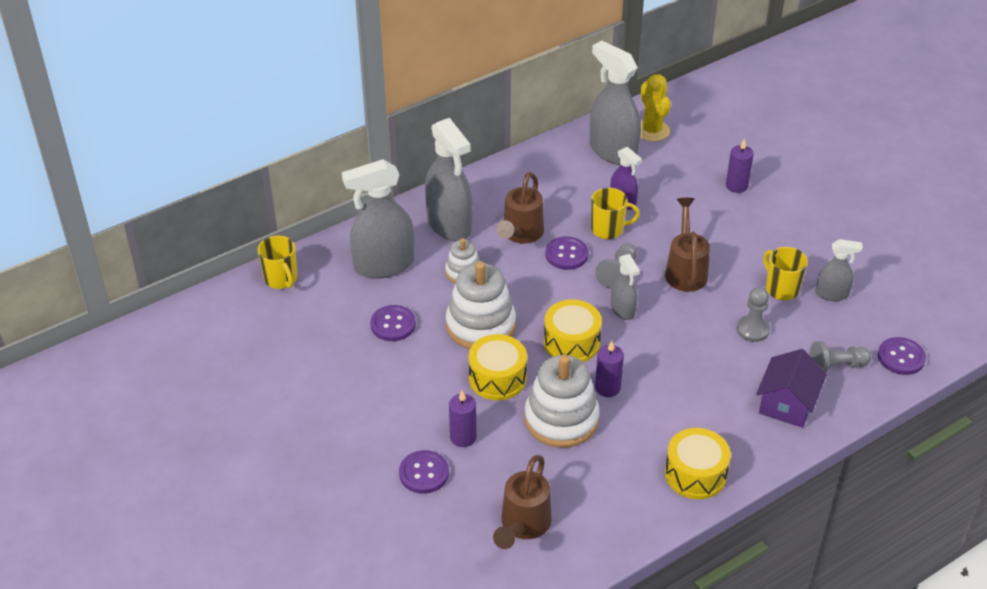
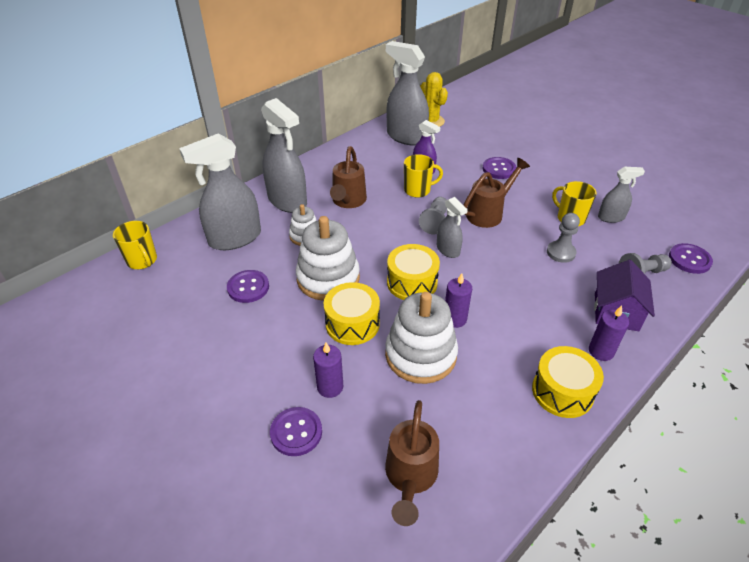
camera: 10 degrees left, 0 degrees up
(566, 254) = (389, 212): purple button -> purple button (499, 169)
(685, 270) = (489, 213): brown watering can -> brown watering can turned 60 degrees clockwise
(736, 186) = (506, 150): purple candle -> purple candle (601, 351)

